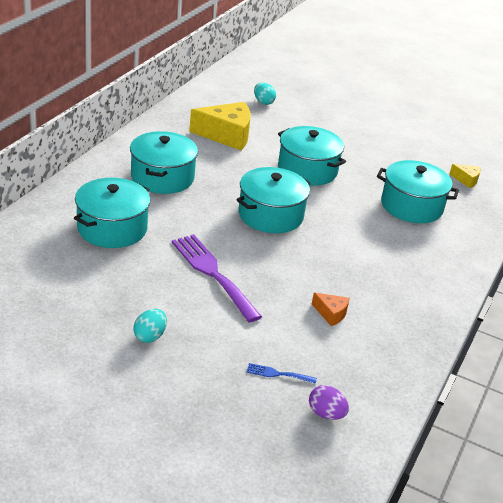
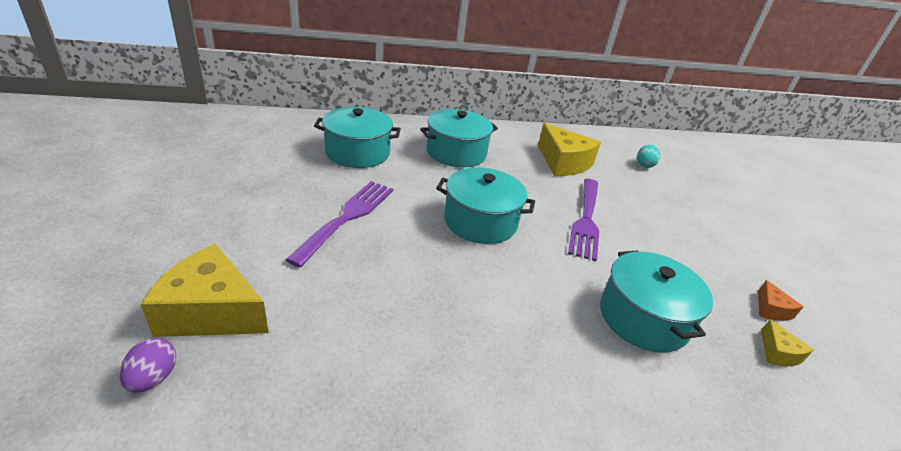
camera: 55 degrees right, 0 degrees up
(150, 336) = (221, 213): turquoise egg -> none
(278, 374) = (211, 311): blue fork -> yellow cheese
(307, 170) = (586, 220): turquoise pot -> purple fork
(331, 313) = (356, 318): orange cheese -> orange cheese (771, 309)

